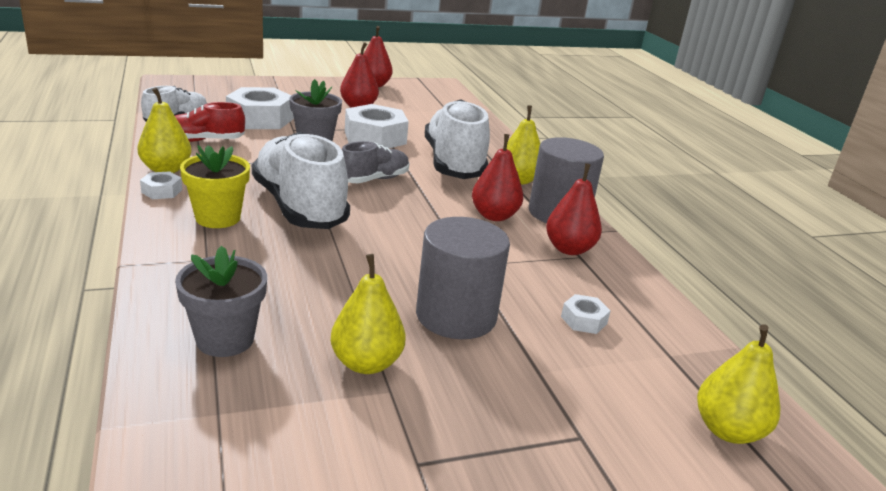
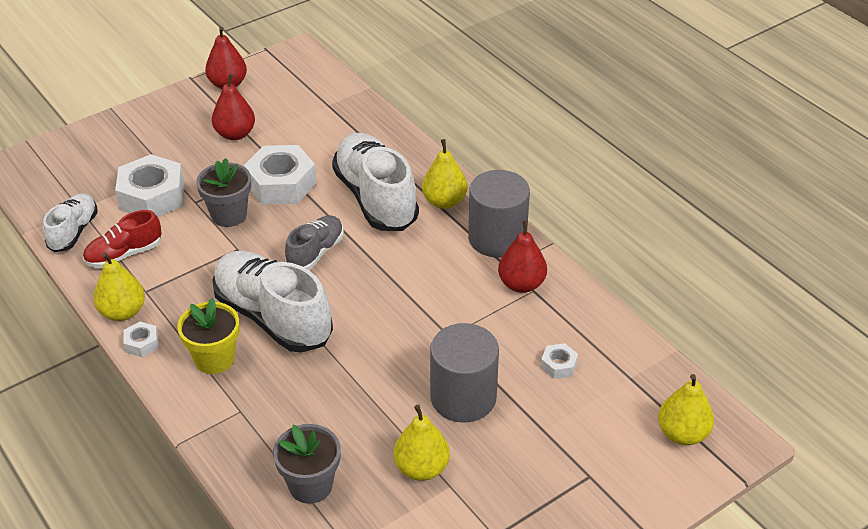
camera: 15 degrees left, 15 degrees up
(494, 216) = (443, 264): red pear -> none

